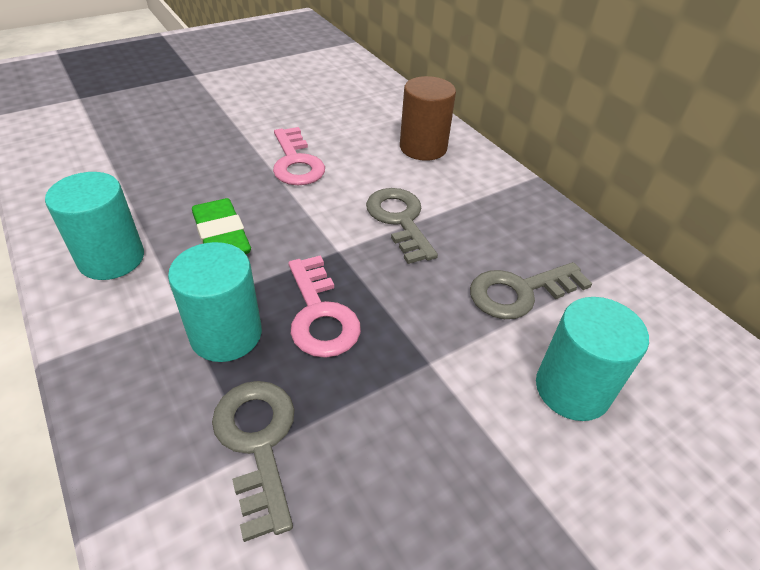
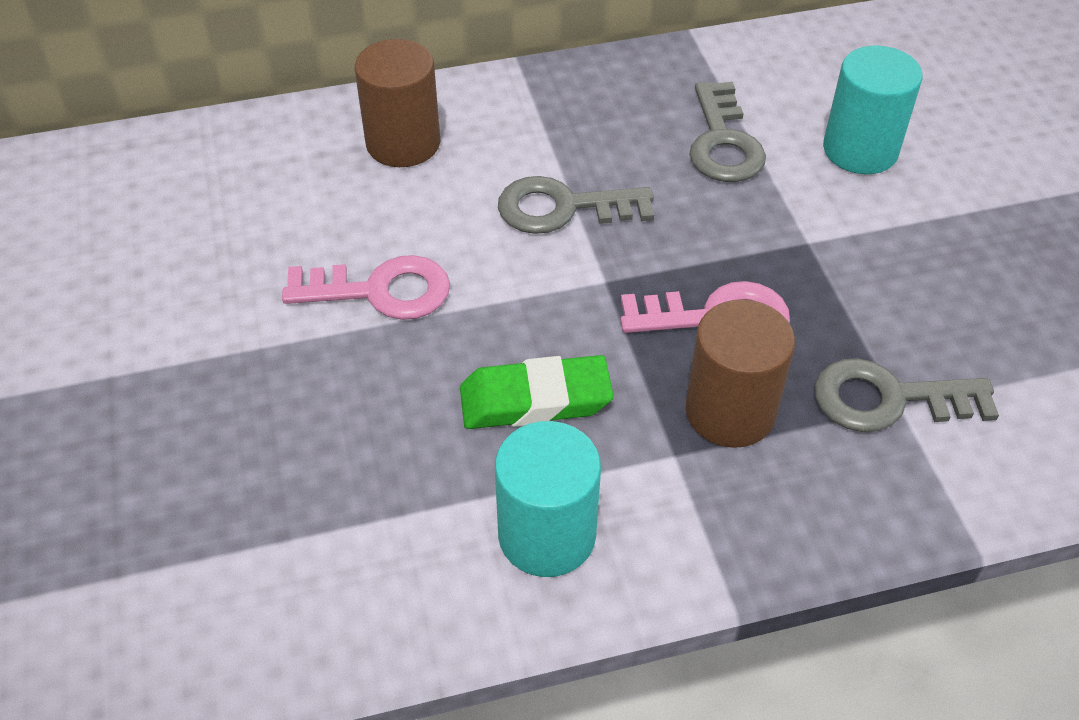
camera: 70 degrees left, 5 degrees up
(226, 334) = (730, 412): turquoise cylinder -> brown cylinder

